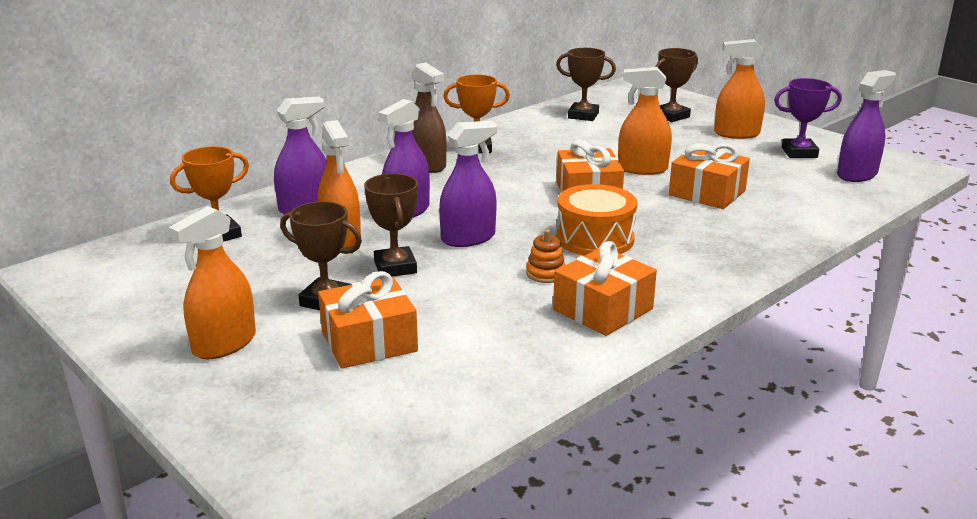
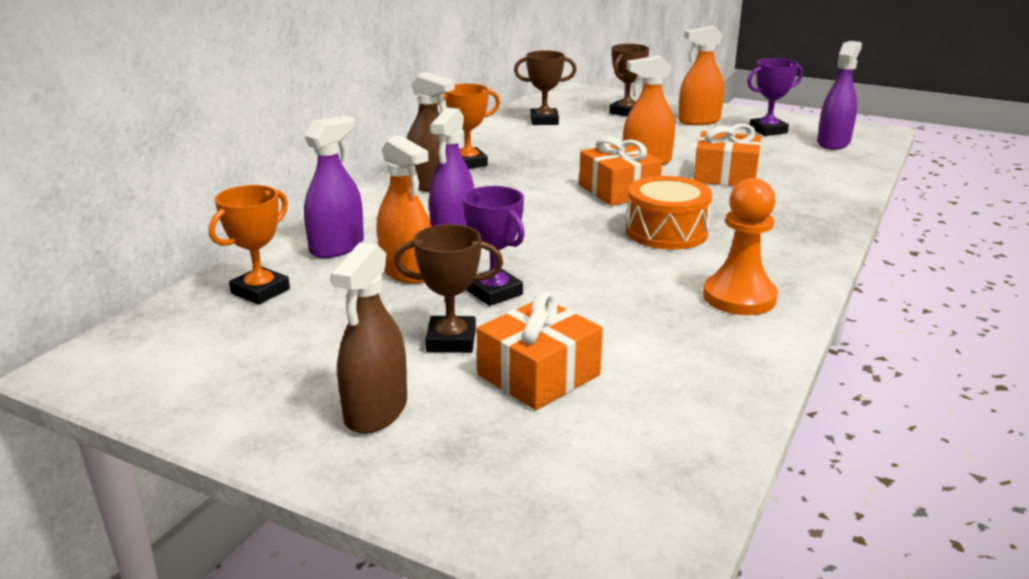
camera: 20 degrees left, 0 degrees up
(224, 344) = (376, 411): orange spray bottle -> brown spray bottle
(395, 267) = (494, 292): brown trophy -> purple trophy
(468, 238) = (542, 251): purple spray bottle -> none
(545, 273) = (652, 273): orange stacking toy -> none
(602, 309) = (739, 297): orange gift -> orange pawn

